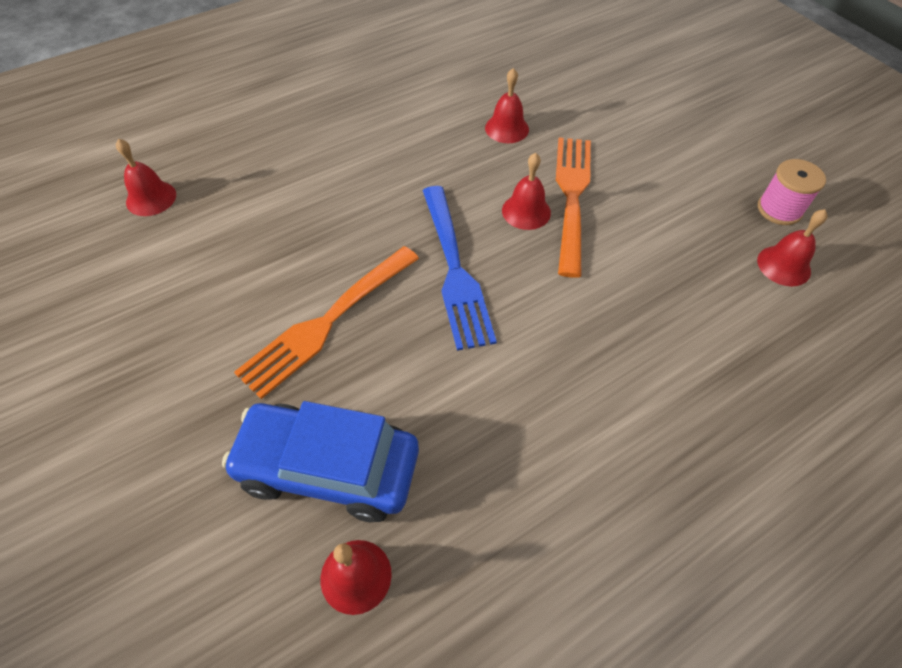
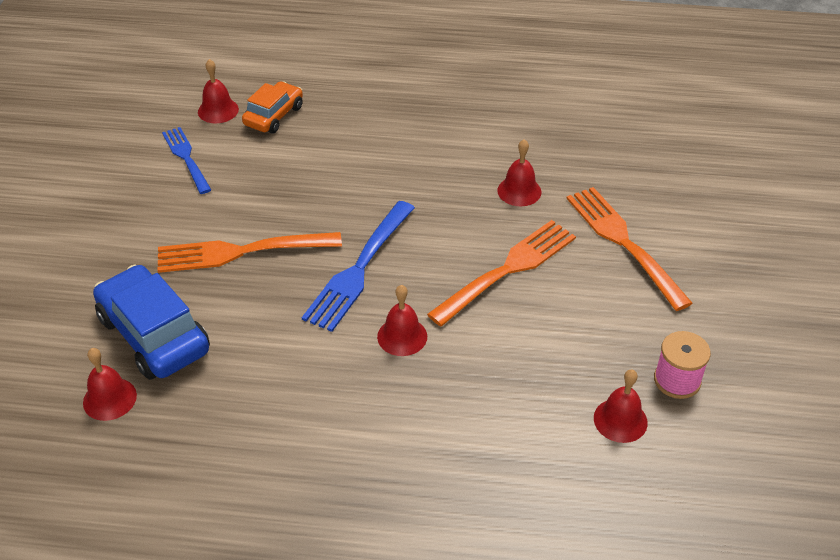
camera: 40 degrees right, 10 degrees down
(167, 263) = (187, 158): none -> blue fork
(217, 174) = (274, 116): none -> orange car
(526, 211) = (459, 260): red bell -> red bell (402, 336)
(626, 127) = (624, 243): none -> orange fork

